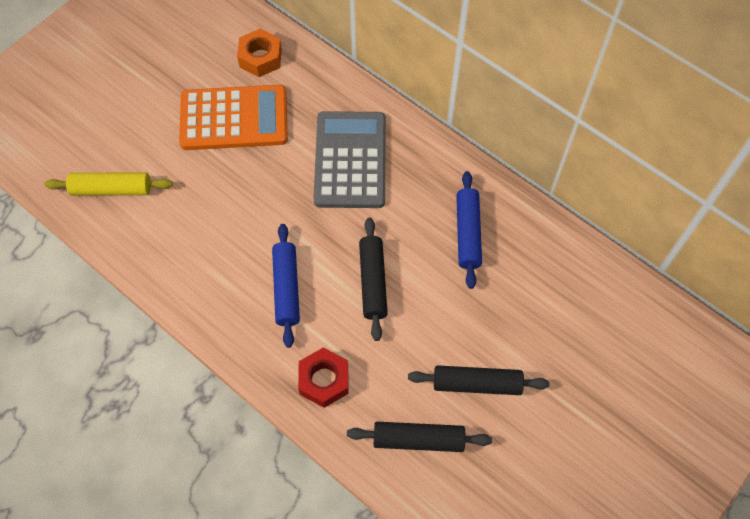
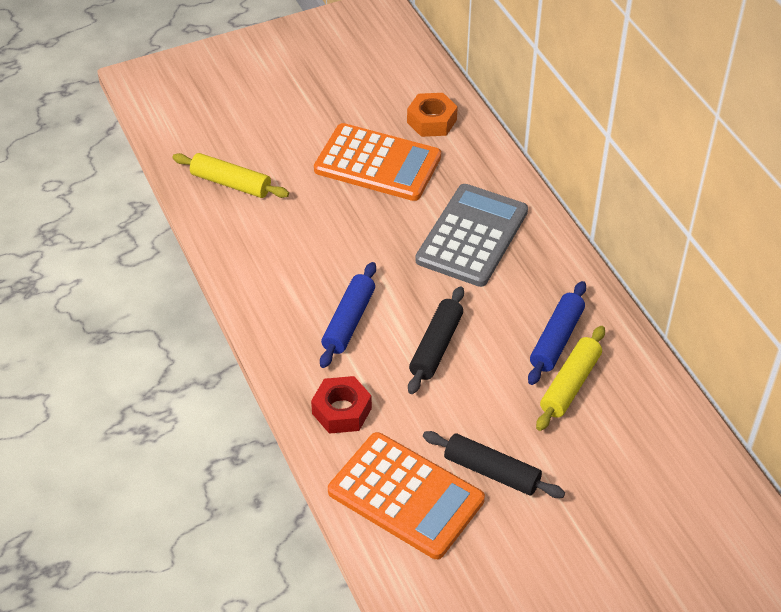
camera: 25 degrees right, 15 degrees down
(418, 439) = (406, 496): black rolling pin -> orange calculator
(499, 272) = (570, 384): none -> yellow rolling pin

